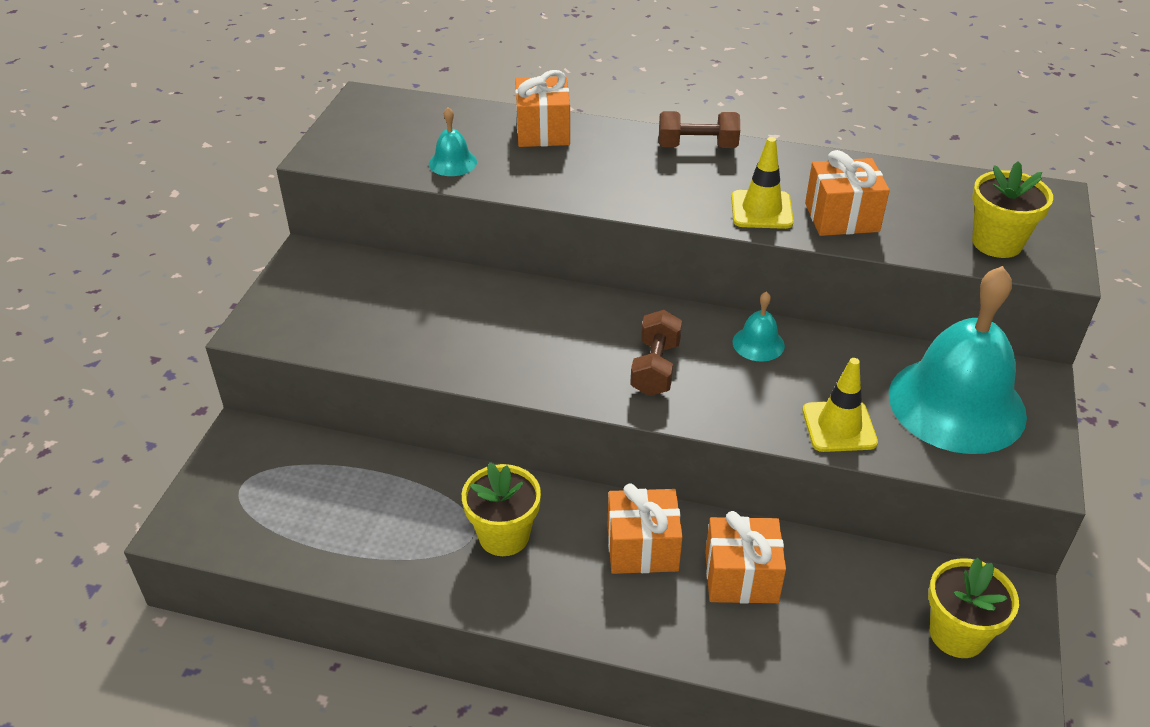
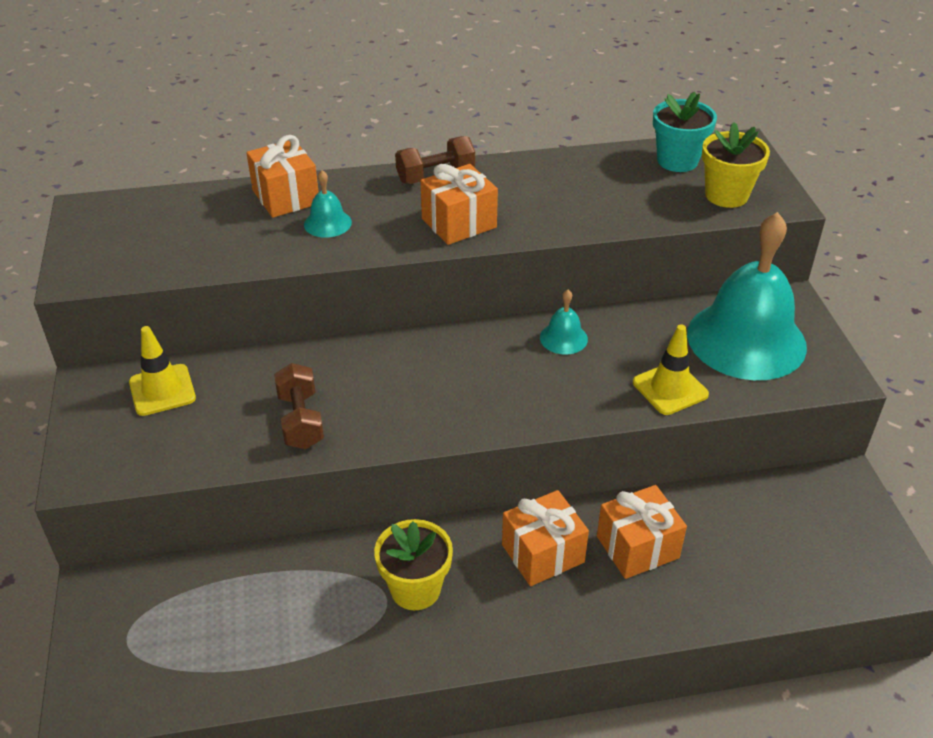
camera: 25 degrees left, 0 degrees up
(452, 162) = (217, 249): turquoise bell -> turquoise bell (327, 223)
(655, 368) = (491, 388): brown dumbbell -> brown dumbbell (301, 420)
(761, 210) = (526, 218): yellow traffic cone -> yellow traffic cone (162, 390)
(841, 217) = (595, 207): orange gift -> orange gift (459, 223)
(957, 634) = (824, 529): yellow flower pot -> none
(965, 194) = (677, 161): none -> turquoise flower pot

